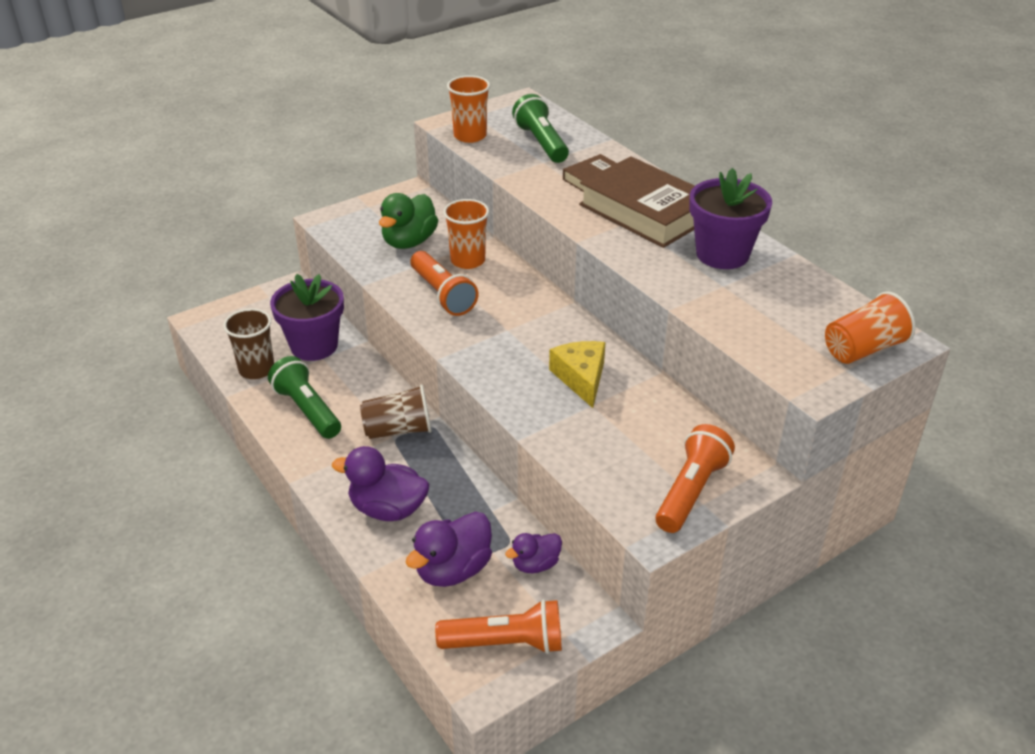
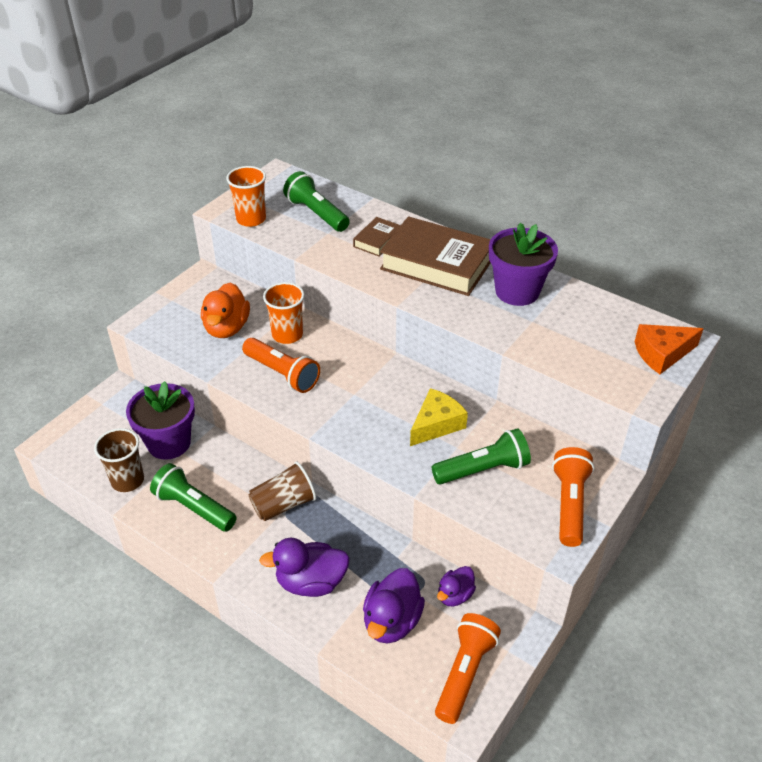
camera: 20 degrees left, 5 degrees up
(409, 242) = (227, 328): green duck -> orange duck
(506, 642) = (464, 673): orange flashlight -> orange flashlight turned 45 degrees counterclockwise
(581, 378) = (436, 424): yellow cheese -> yellow cheese turned 75 degrees clockwise
(609, 433) = (483, 469): none -> green flashlight
(863, 349) = (662, 354): orange cup -> orange cheese

